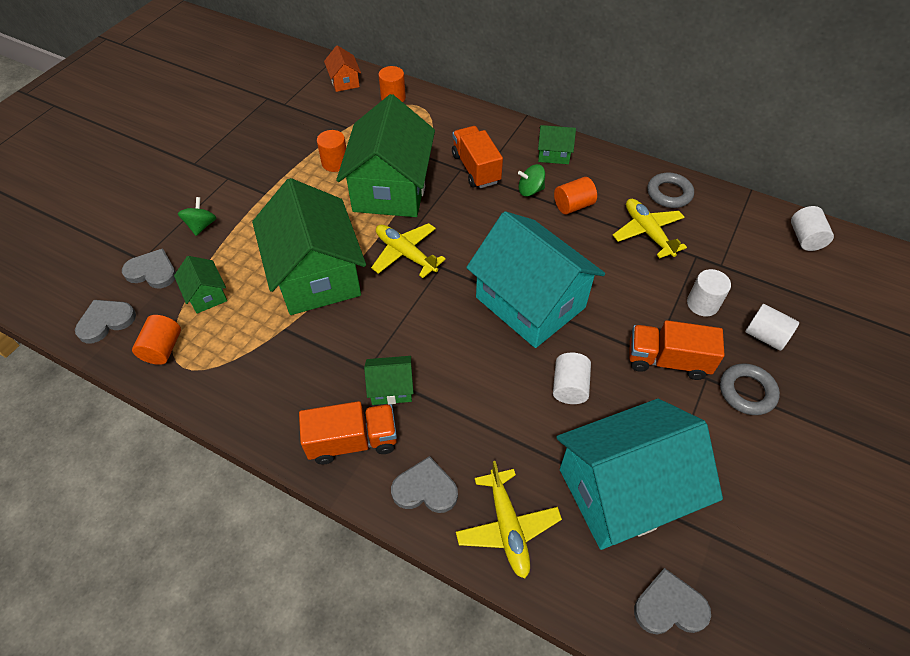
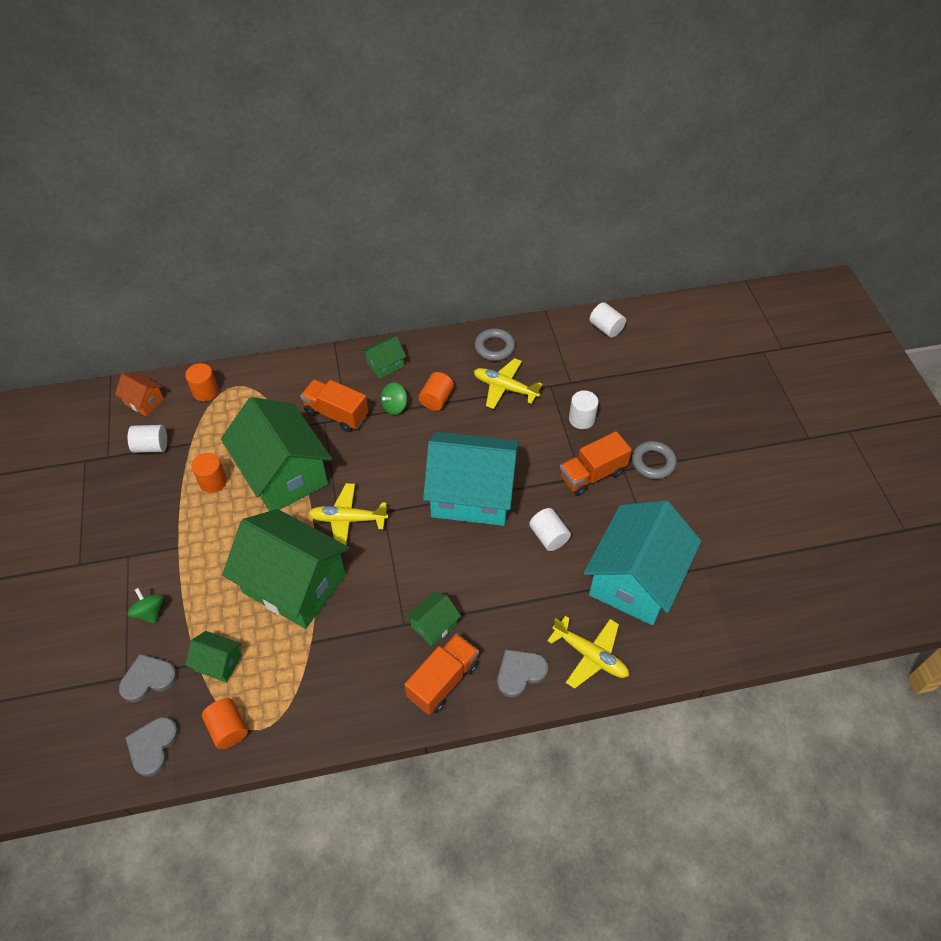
camera: 40 degrees left, 0 degrees up
(669, 606) = (713, 627): grey heart -> none
(765, 336) = (635, 416): white cylinder -> white cylinder (151, 446)

